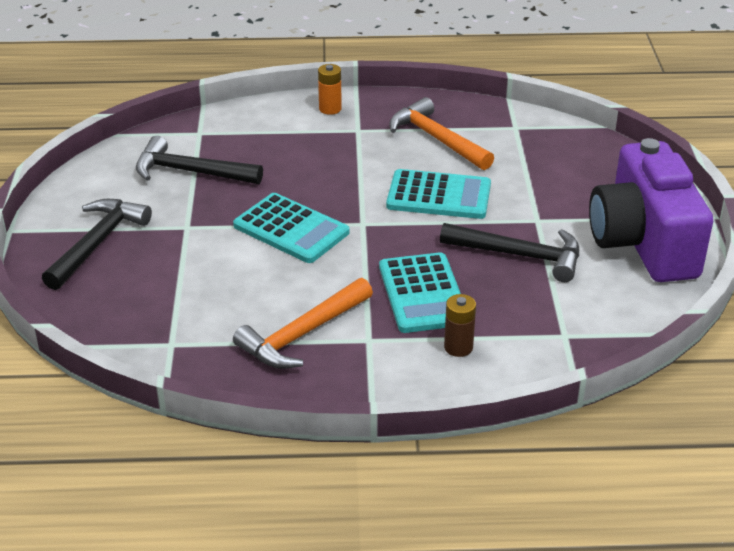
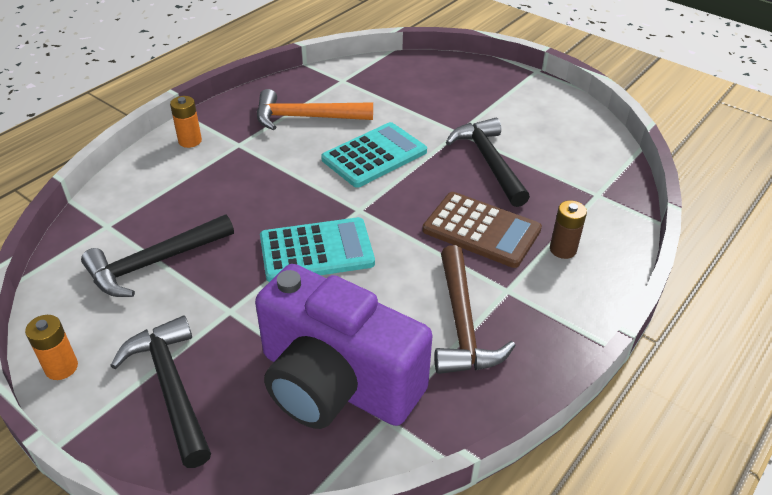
camera: 50 degrees left, 5 degrees up
(66, 195) = (61, 367): none -> orange battery
(302, 334) = (462, 324): orange hammer -> brown hammer
(423, 294) = (481, 230): turquoise calculator -> brown calculator
(520, 255) = (489, 162): black hammer -> black hammer turned 75 degrees counterclockwise
(643, 243) = (534, 108): purple camera -> purple camera (336, 383)

